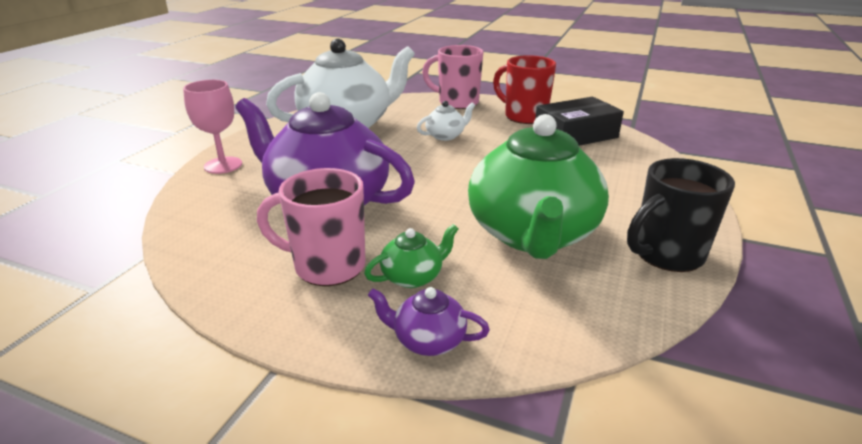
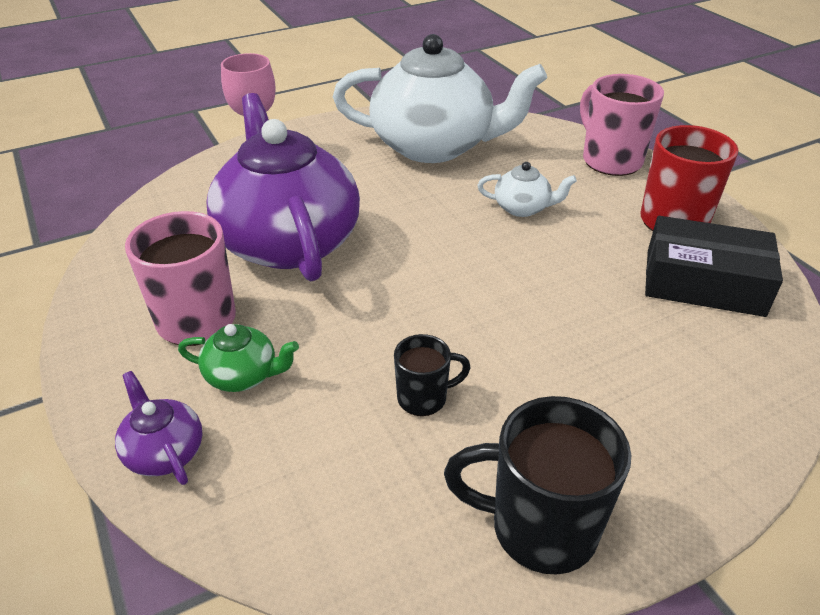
camera: 40 degrees right, 10 degrees up
(532, 234) = (424, 398): green teapot -> black mug

